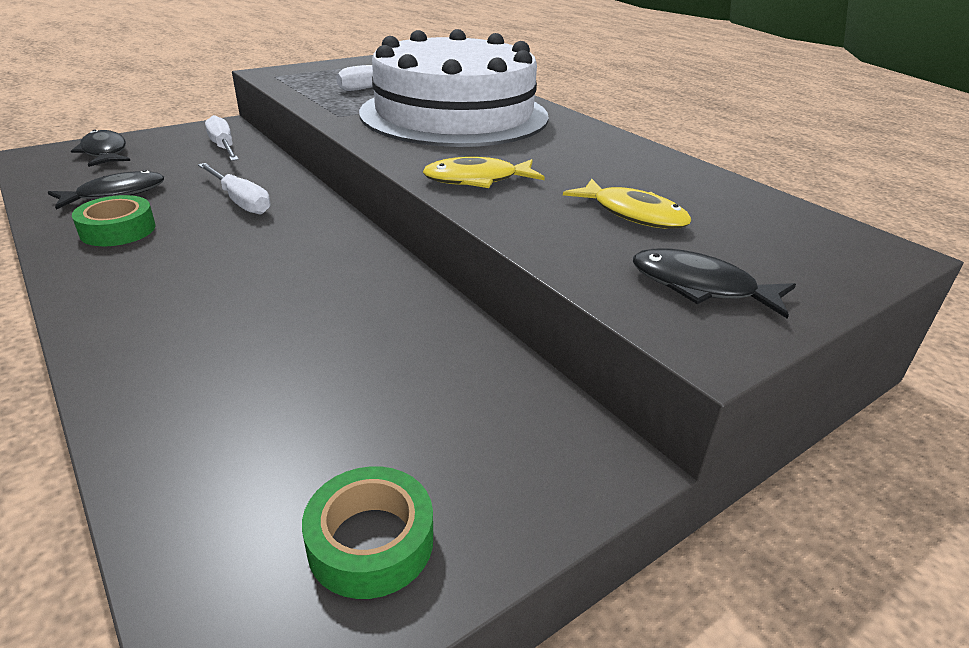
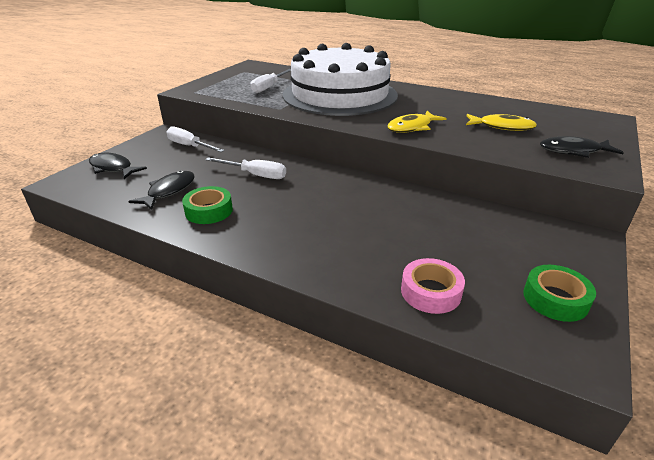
camera: 25 degrees left, 0 degrees up
(200, 441) = (430, 292): none -> pink tape

